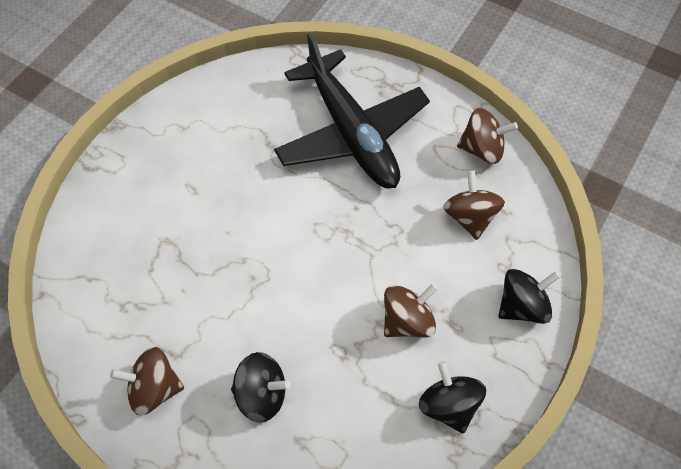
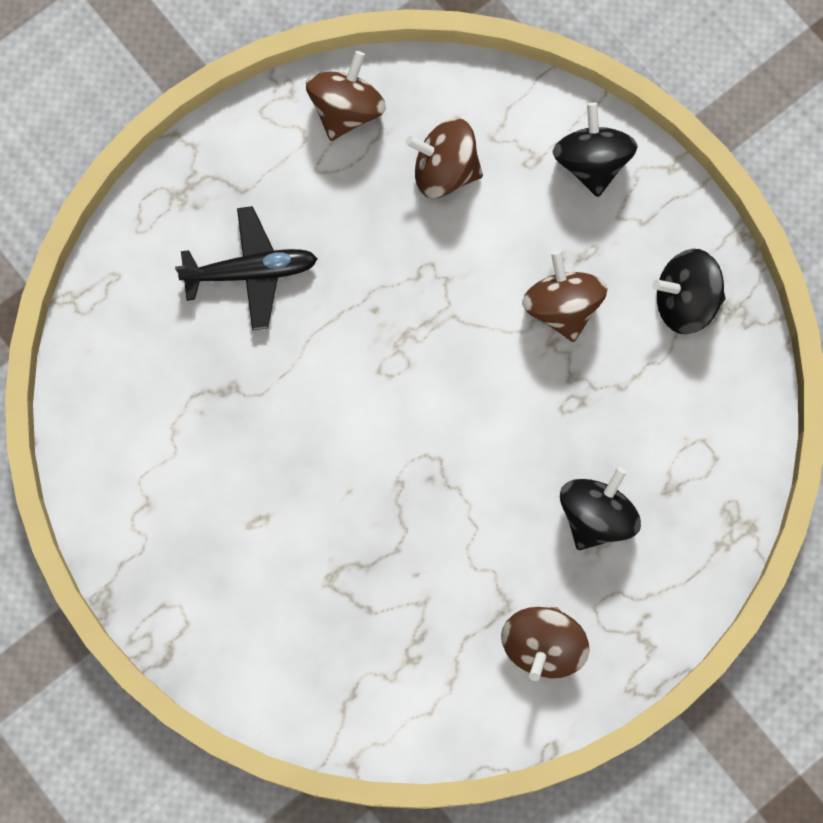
camera: 70 degrees left, 15 degrees up
(351, 133) = (251, 272): black plane -> black plane, size x0.52

